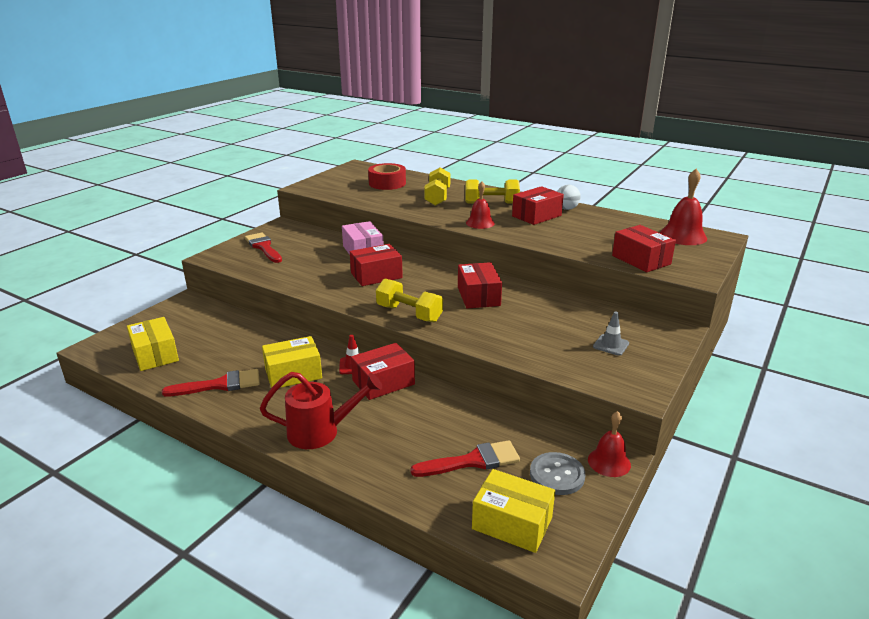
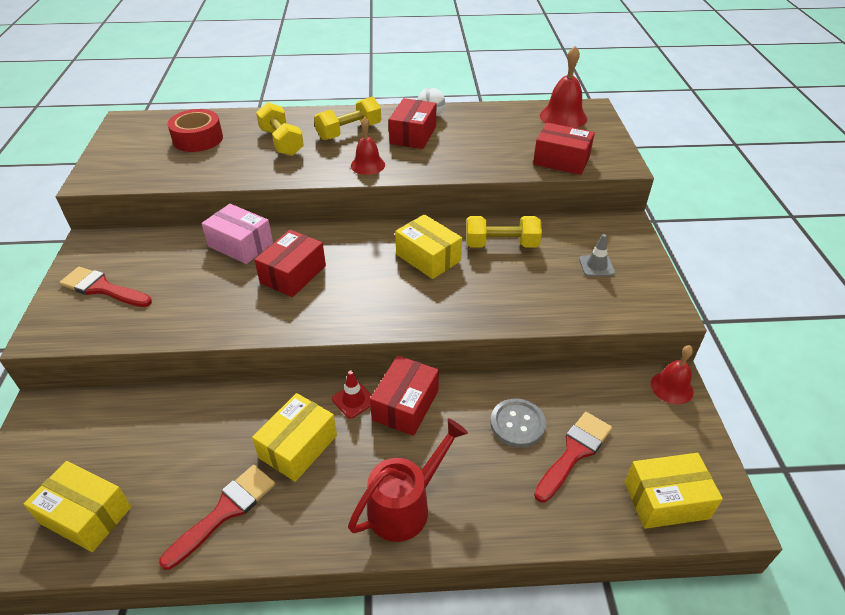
camera: 35 degrees left, 15 degrees up
(409, 313) = (383, 312): yellow dumbbell -> yellow dumbbell (501, 244)
(478, 296) = (428, 257): red box -> yellow box
(557, 475) = (649, 425): grey button -> grey button (517, 424)

